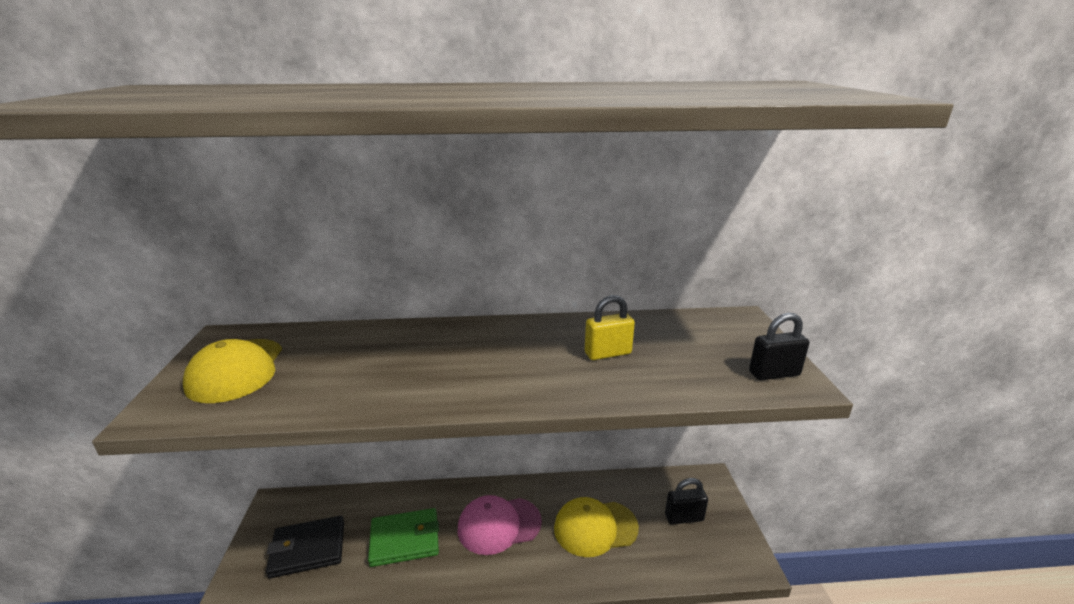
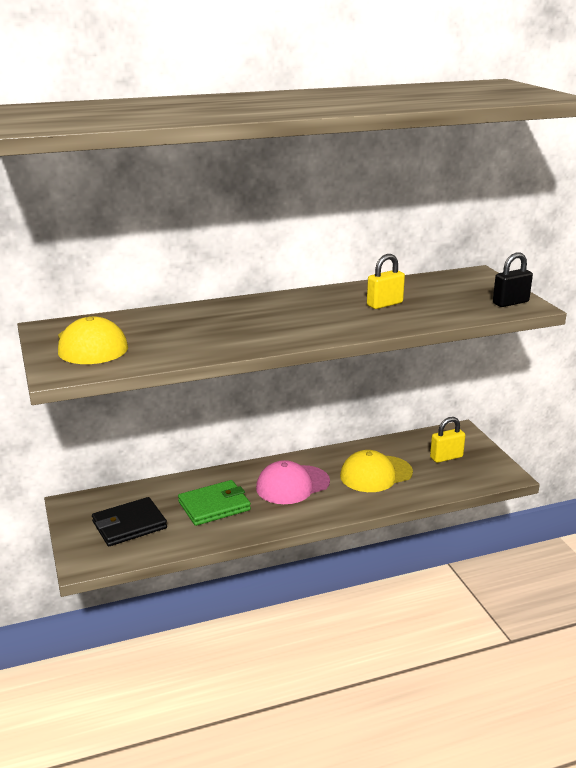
camera: 15 degrees left, 0 degrees up
(684, 517) = (446, 457): black padlock -> yellow padlock

